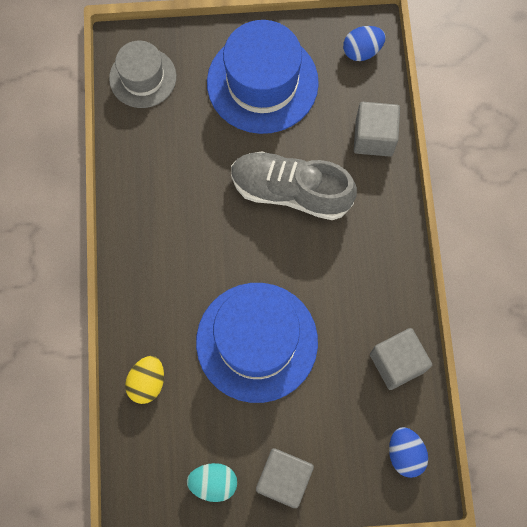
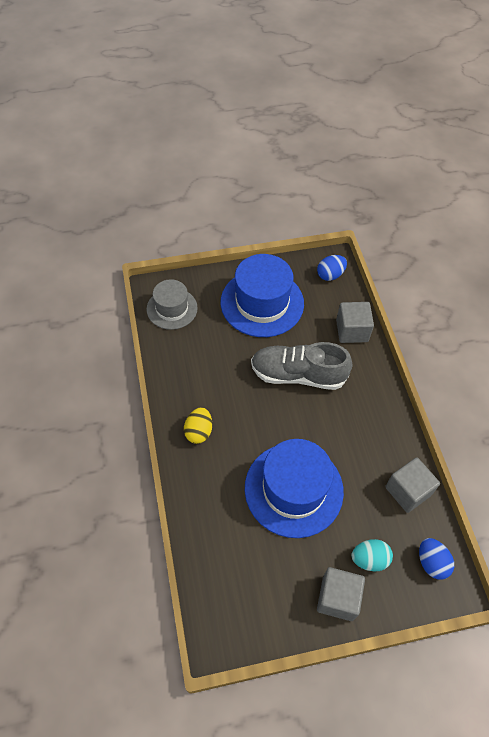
camera: 10 degrees left, 15 degrees down
(147, 382) = (210, 533): yellow egg -> yellow egg (199, 431)
(213, 483) = (279, 610): turquoise egg -> turquoise egg (369, 559)

